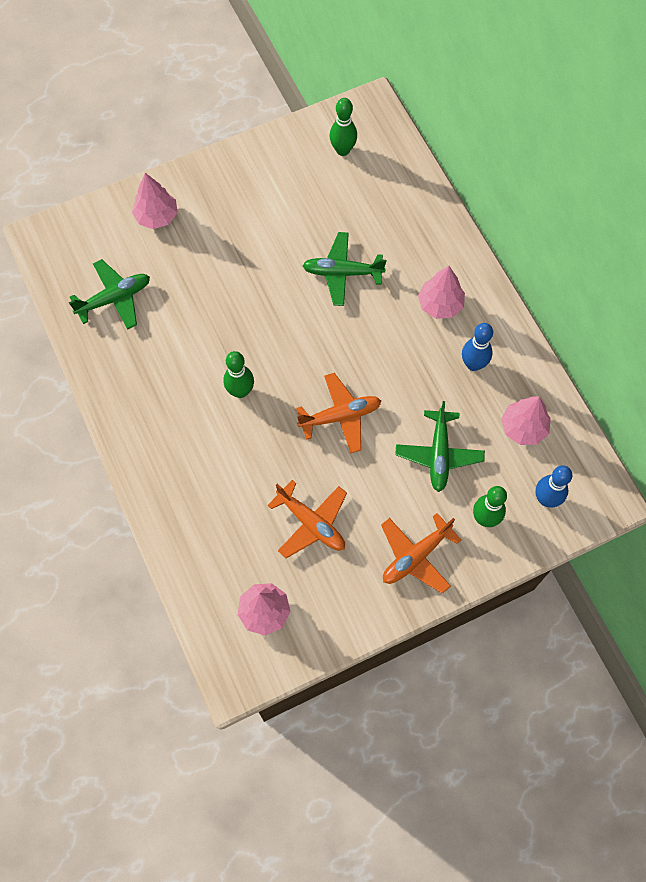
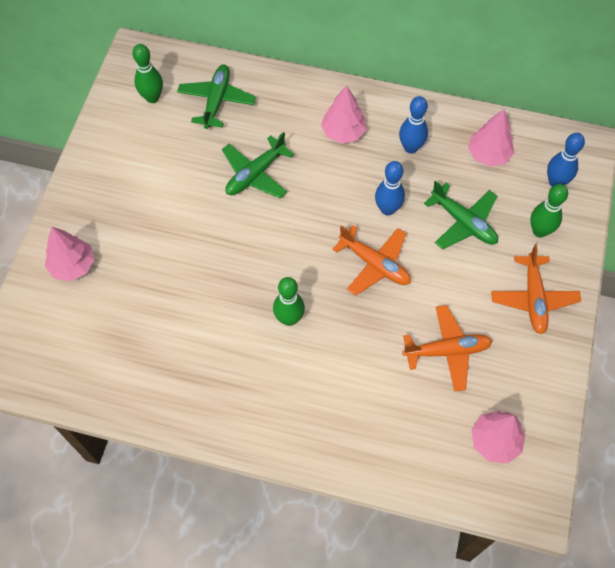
camera: 50 degrees left, 5 degrees down
(114, 298) = (115, 353): green plane -> green plane (217, 101)
(340, 416) = (375, 264): orange plane -> orange plane turned 105 degrees clockwise
(399, 389) = (387, 209): none -> blue bowling pin

